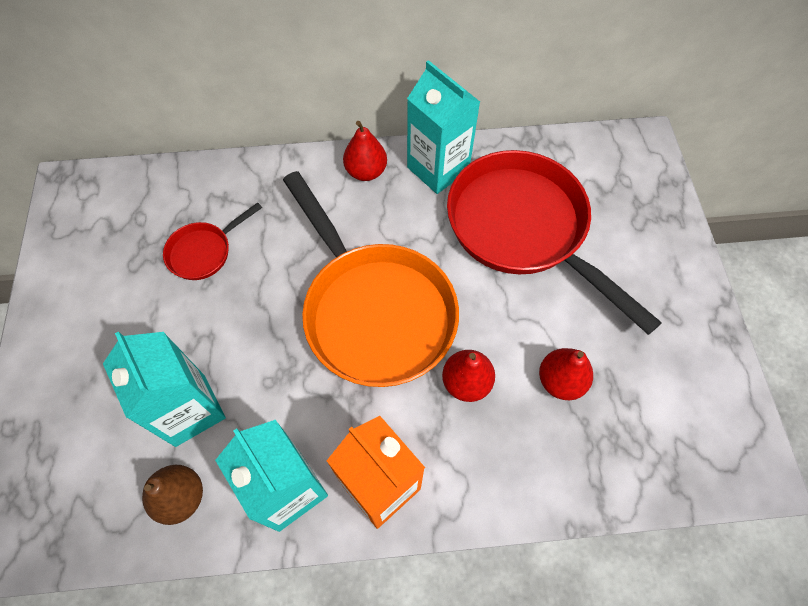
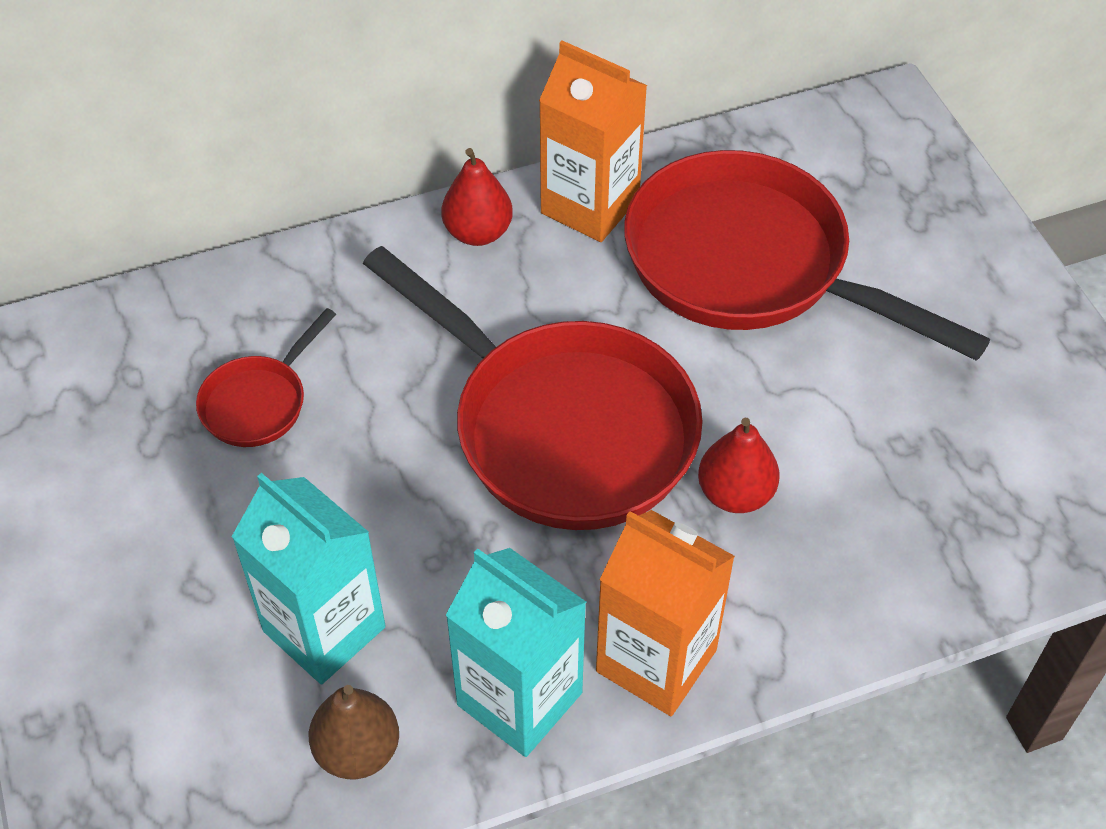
camera: 15 degrees left, 10 degrees down
(374, 311) = (562, 428): orange pan -> red pan
(438, 169) = (590, 206): turquoise carton -> orange carton
(560, 381) = (871, 460): red pear -> none

